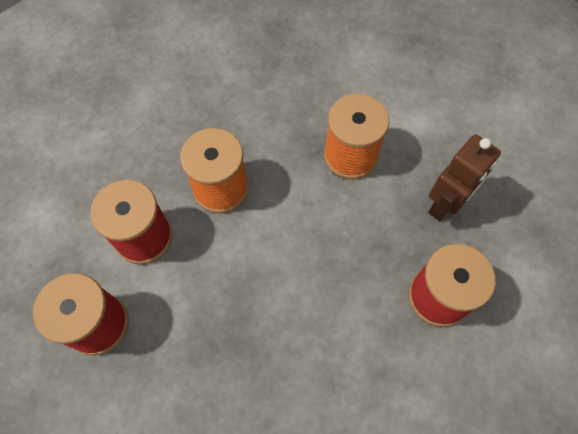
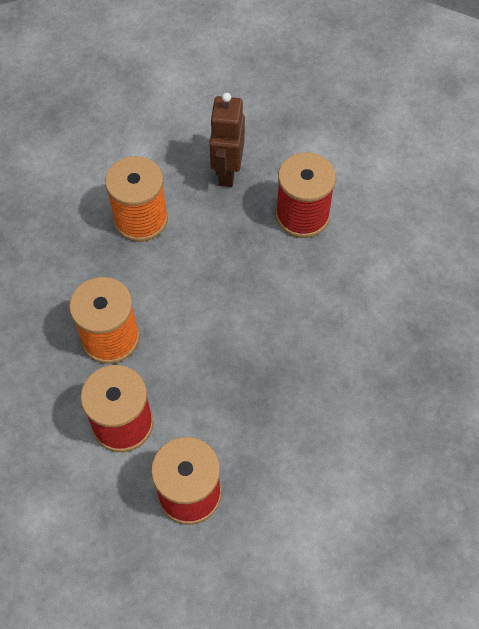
camera: 65 degrees left, 5 degrees down
(445, 204) = (227, 172): brown robot -> brown robot turned 150 degrees counterclockwise

